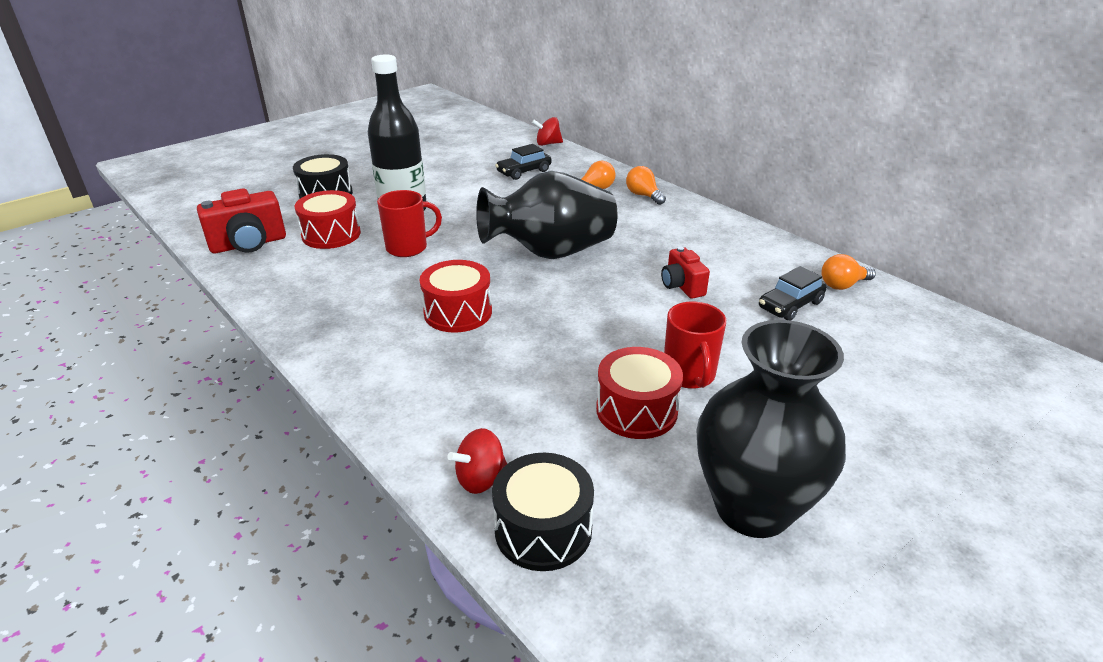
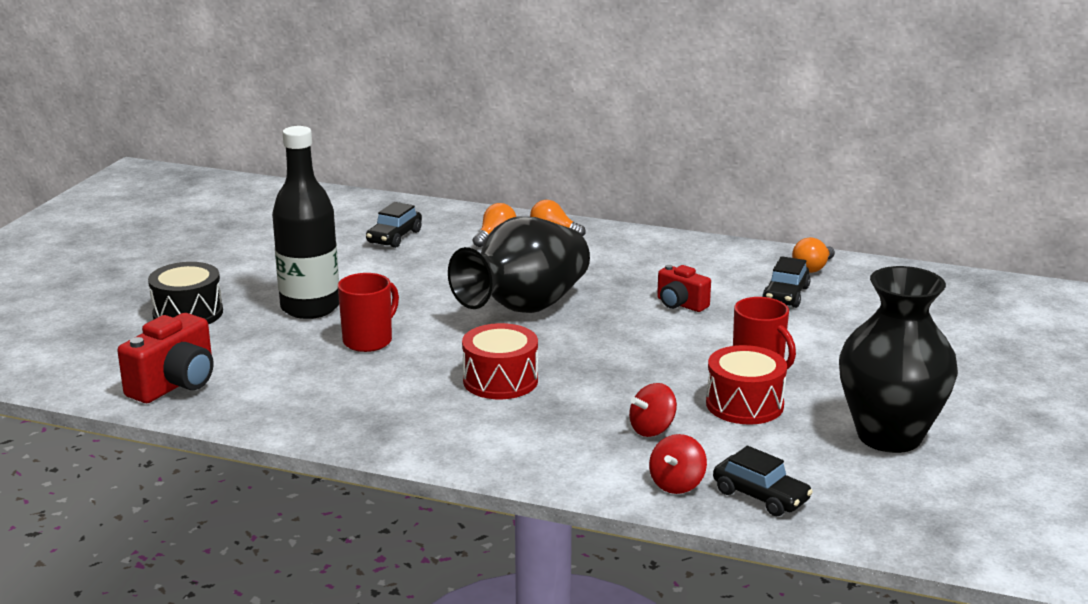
camera: 30 degrees left, 10 degrees down
(331, 234) = (260, 351): red drum -> none
(543, 529) = (761, 496): black drum -> black car
(548, 144) = (382, 201): red spinning top -> red spinning top (652, 429)

